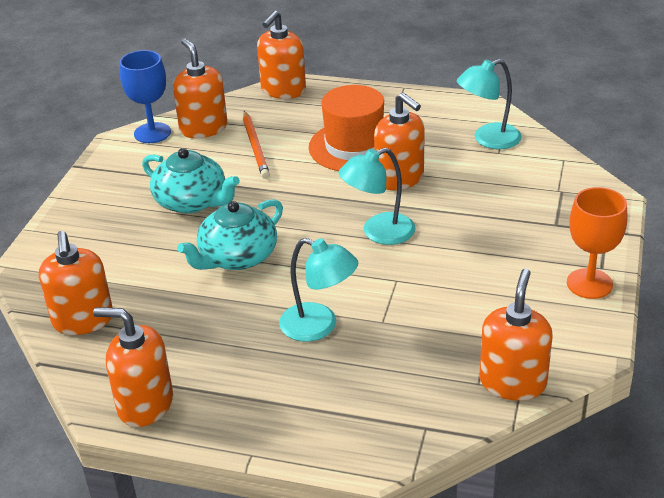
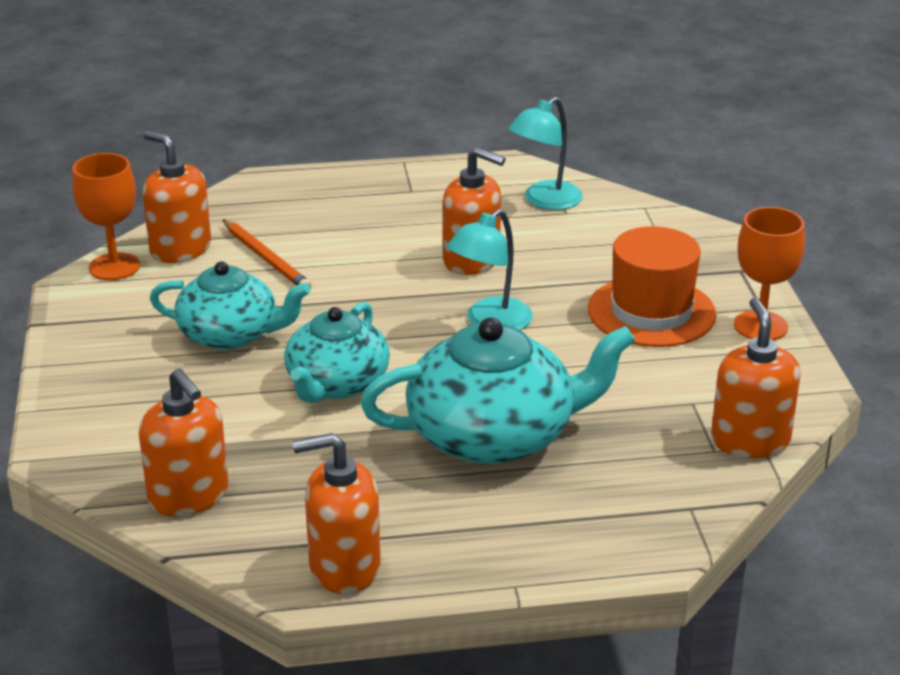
camera: 25 degrees left, 5 degrees down
(152, 133) = (114, 267): blue goblet -> orange goblet
(283, 90) = (253, 189): orange soap dispenser -> none
(319, 326) = (494, 435): turquoise lamp -> turquoise teapot
(354, 146) = (391, 236): orange hat -> orange hat (651, 312)

